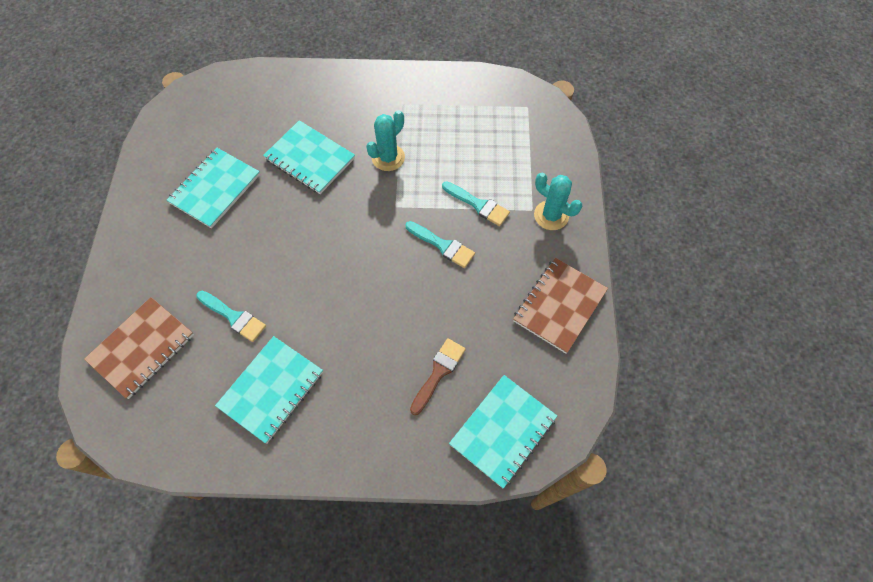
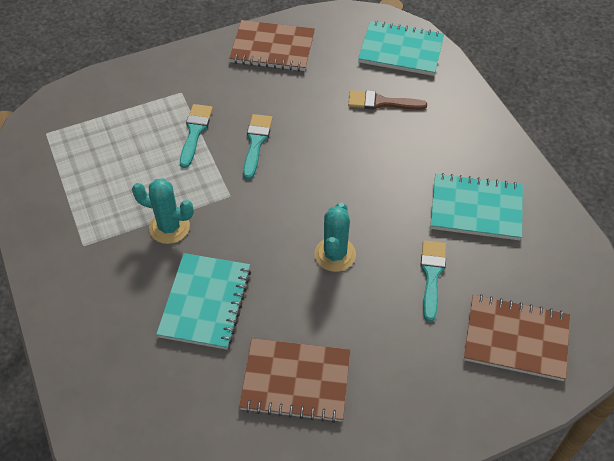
camera: 115 degrees left, 10 degrees down
(215, 189) = (296, 381): turquoise notebook -> brown notebook
(551, 215) = (181, 77): turquoise cactus -> turquoise cactus (335, 254)

